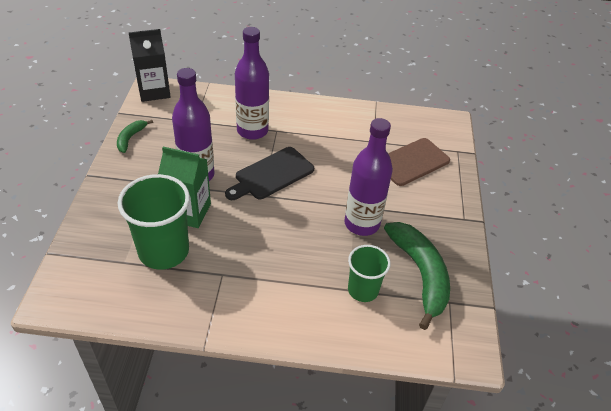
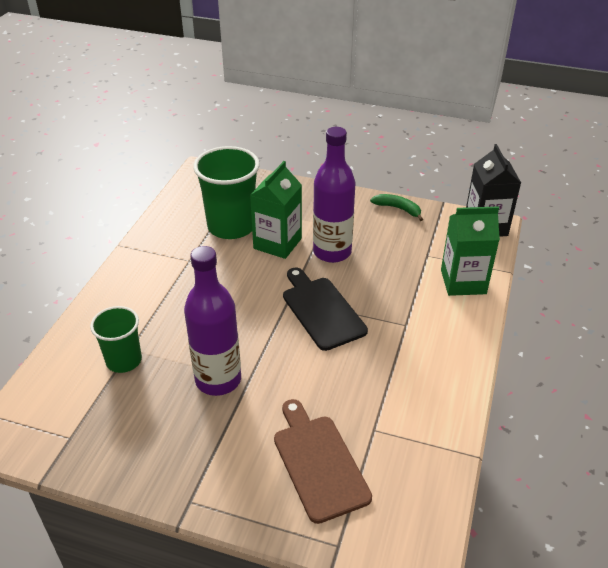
camera: 105 degrees right, 5 degrees down
(224, 104) = (463, 282): none -> green carton
(252, 131) = (406, 302): purple bottle -> none
(420, 274) = (120, 419): green banana -> none

